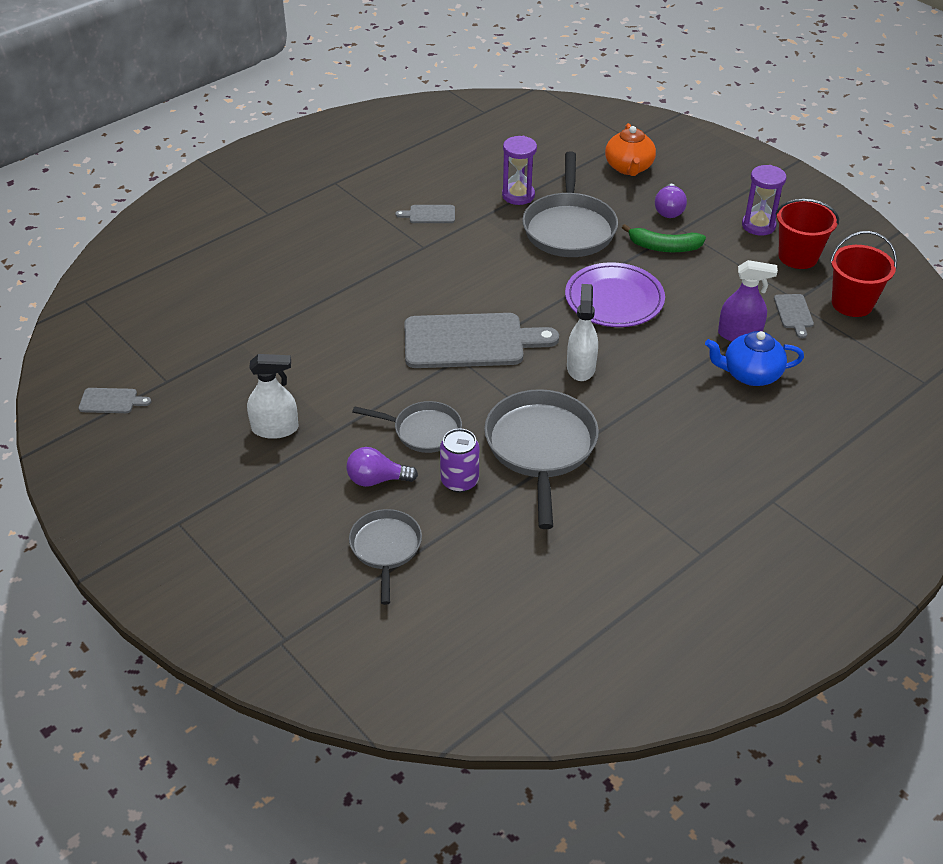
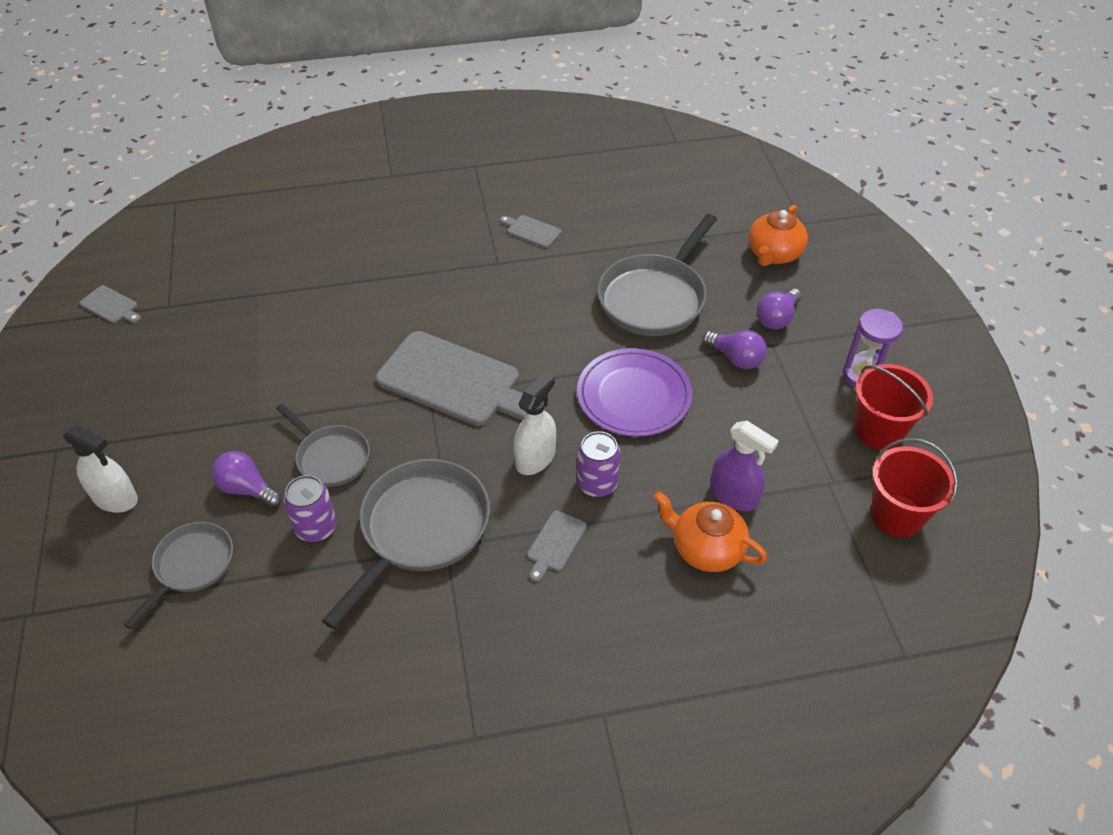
camera: 30 degrees right, 5 degrees up
(275, 428) = (210, 393): white spray bottle -> white spray bottle (115, 498)
(518, 195) = (634, 243): purple hourglass -> none
(640, 366) = (597, 484): none -> purple can
(664, 247) = (736, 358): green banana -> purple light bulb
(750, 374) = (706, 549): blue teapot -> orange teapot
(794, 313) = (817, 497): grey cutting board -> grey cutting board (555, 544)

